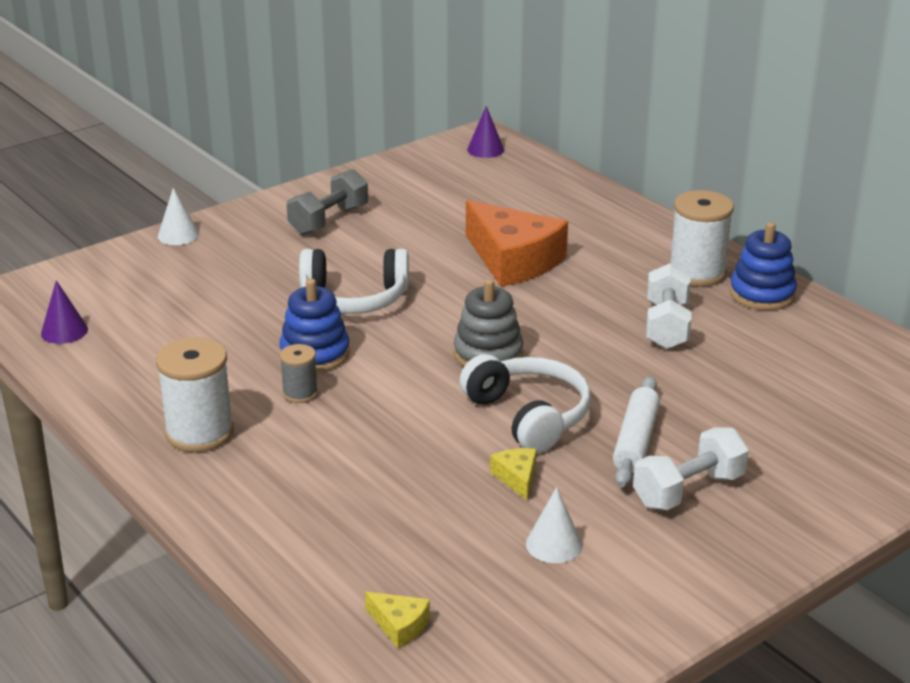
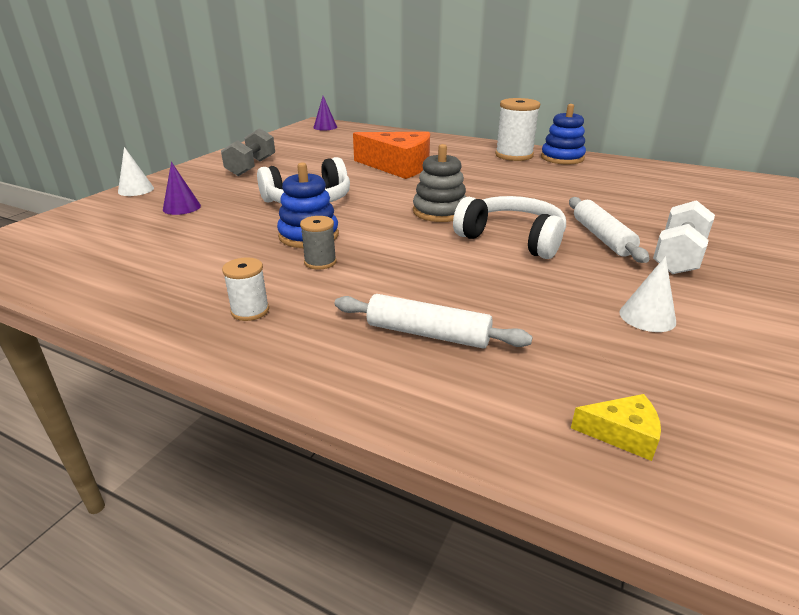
camera: 25 degrees left, 0 degrees up
(64, 331) = (57, 264): purple cone -> purple cone (181, 207)
(199, 433) = (250, 311): white spool -> white spool, size x0.54
(332, 500) = (428, 333): none -> white rolling pin
(517, 478) = (556, 278): yellow cheese -> none
(666, 326) = (532, 179): white dumbbell -> none

